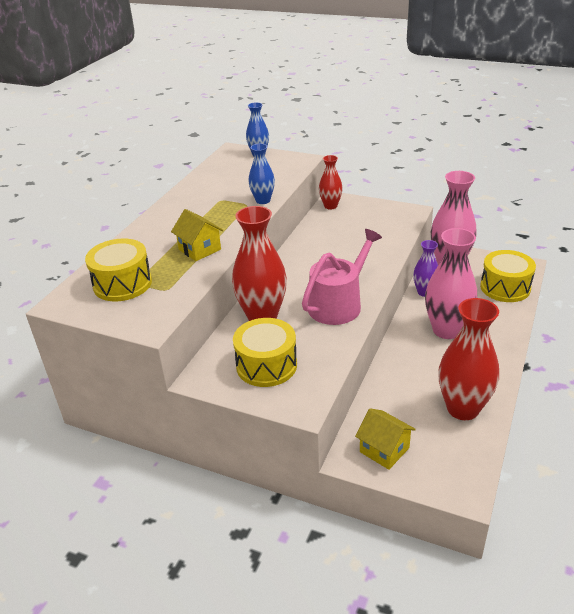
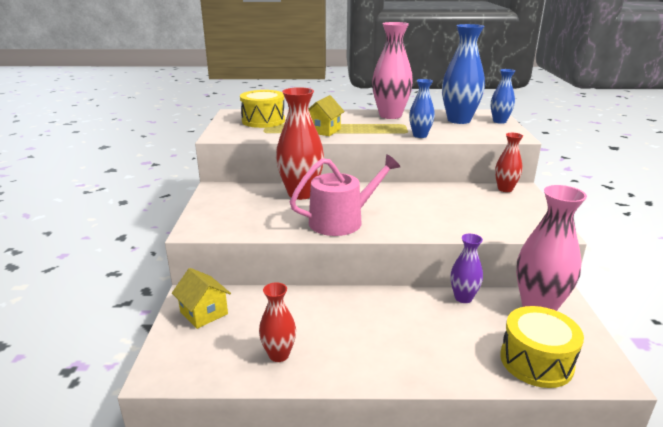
camera: 65 degrees right, 10 degrees down
(237, 171) = (459, 120): none -> blue vase
(266, 365) = (239, 207): yellow drum -> none
(338, 304) = (342, 221): pink watering can -> pink watering can turned 45 degrees counterclockwise
(384, 450) = (204, 313): yellow house -> yellow house turned 60 degrees counterclockwise
(446, 330) = (406, 324): pink vase -> pink vase (390, 115)
(462, 408) = (279, 355): red vase -> red vase, size x0.56

